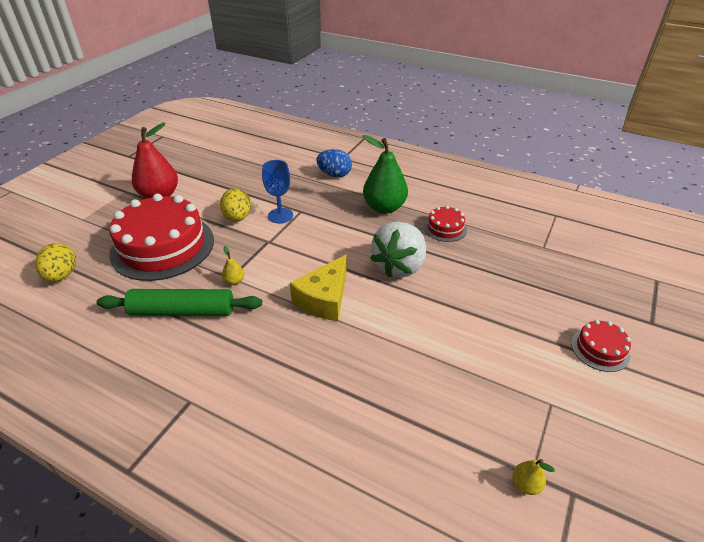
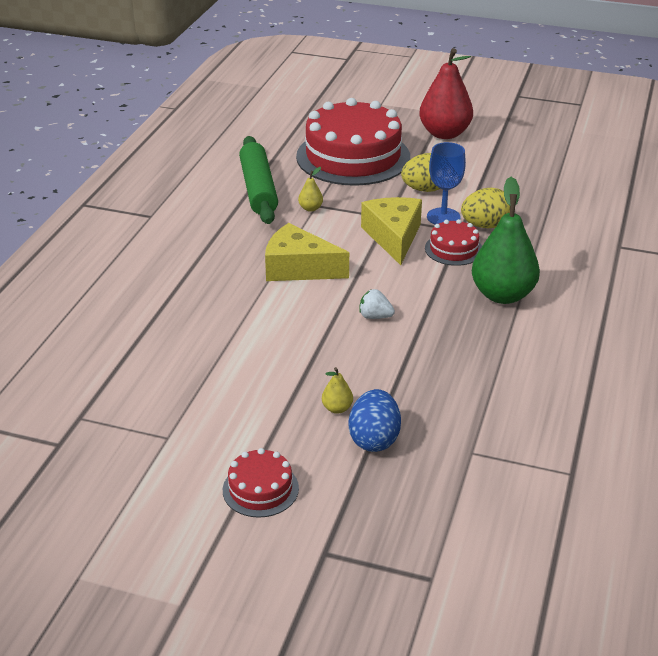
camera: 80 degrees right, 5 degrees down
(62, 275) = (291, 119): yellow egg -> yellow egg (485, 225)
(297, 242) = (393, 237): none -> yellow cheese
(334, 175) = (566, 244): blue egg -> blue egg (374, 439)
(399, 266) = (375, 316): white strawberry -> white strawberry, size x0.41
(445, 228) = (477, 352): red cake -> red cake (453, 249)
(526, 484) = (69, 412): yellow pear -> yellow pear (337, 408)

